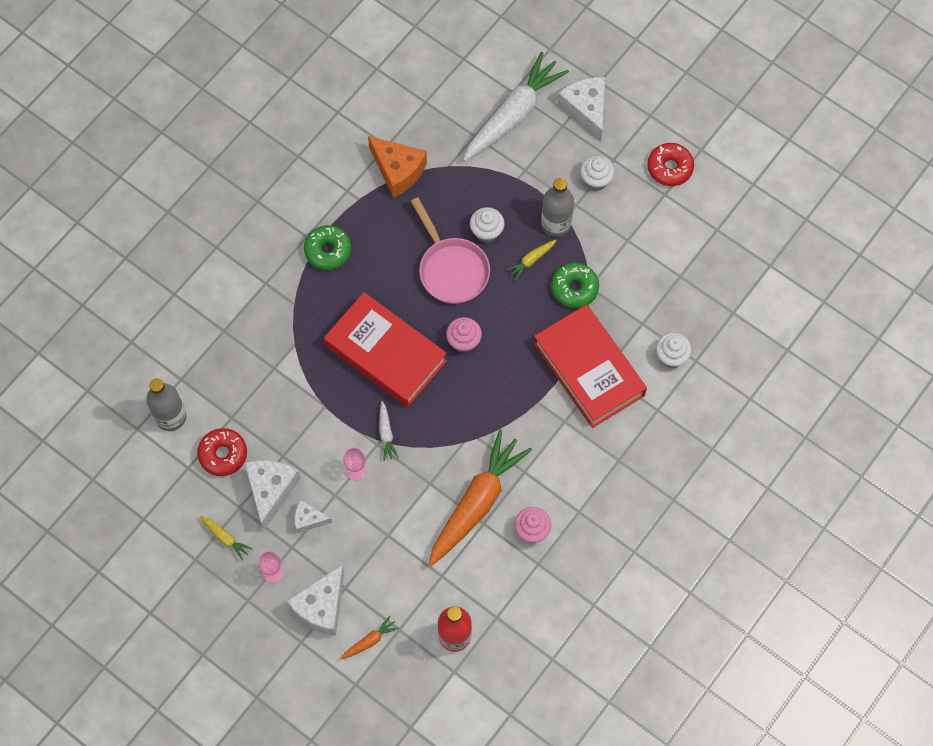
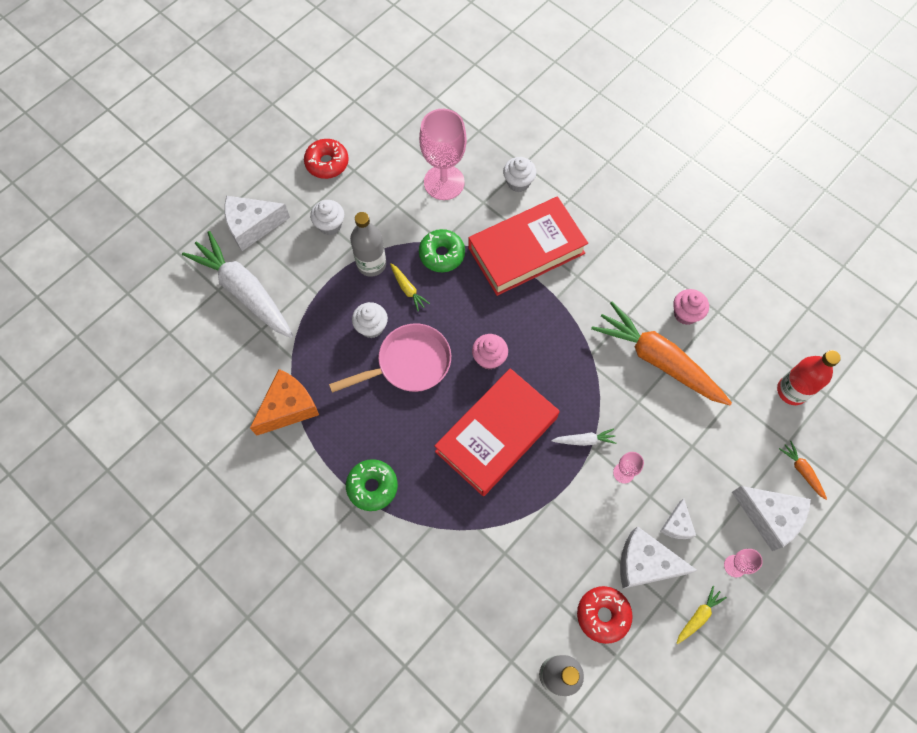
camera: 85 degrees left, 0 degrees up
(661, 283) = (444, 182): none -> pink goblet

